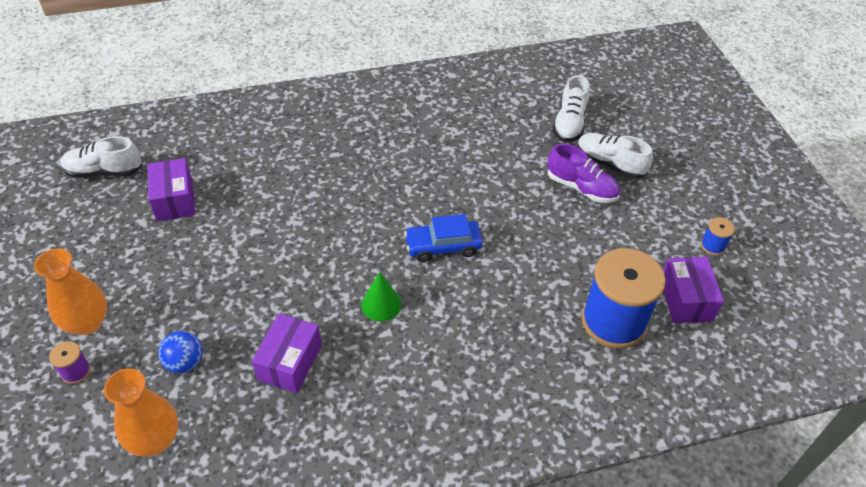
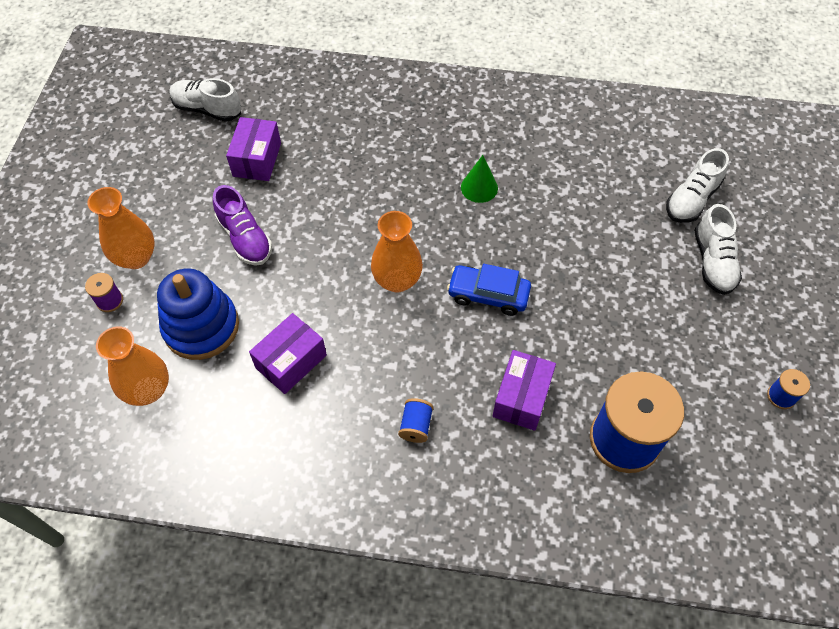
camera: 25 degrees right, 10 degrees up
(185, 362) = (201, 327): blue ball -> blue stacking toy
(357, 260) = (397, 280): none -> orange vase
(381, 304) = (400, 334): green cone -> green cone (479, 187)
(433, 376) = (416, 426): none -> blue spool
(581, 187) = (666, 279): purple shoe -> purple shoe (245, 238)
(610, 164) = (713, 262): white shoe -> white shoe turned 150 degrees counterclockwise
(685, 299) = (716, 445): purple box -> purple box (521, 397)

